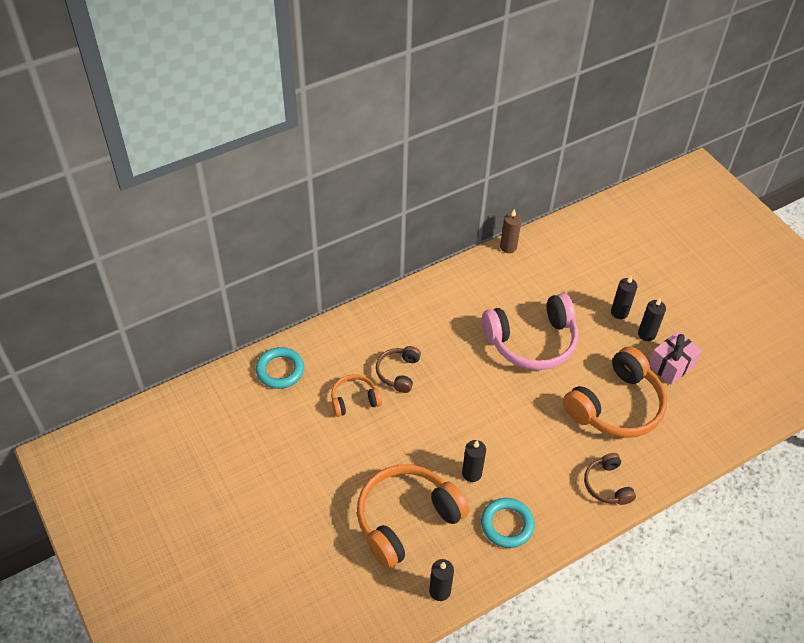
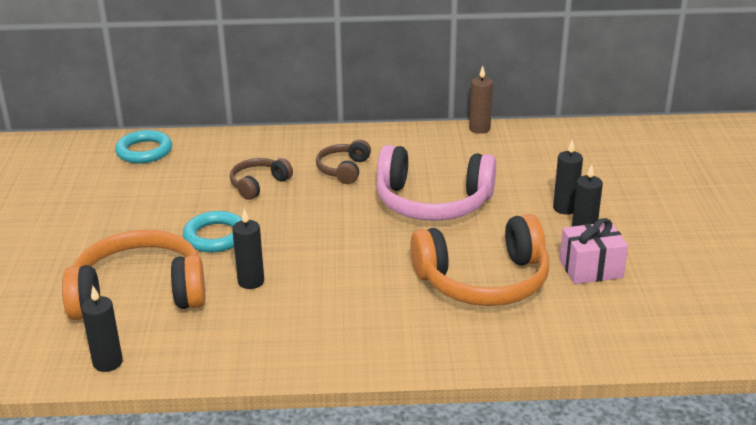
camera: 30 degrees right, 20 degrees down
(354, 400) = (191, 190): orange headphones -> none
(507, 525) = (244, 335): turquoise ring -> turquoise ring (215, 236)
(607, 485) = (402, 343): brown headphones -> brown headphones (343, 169)

